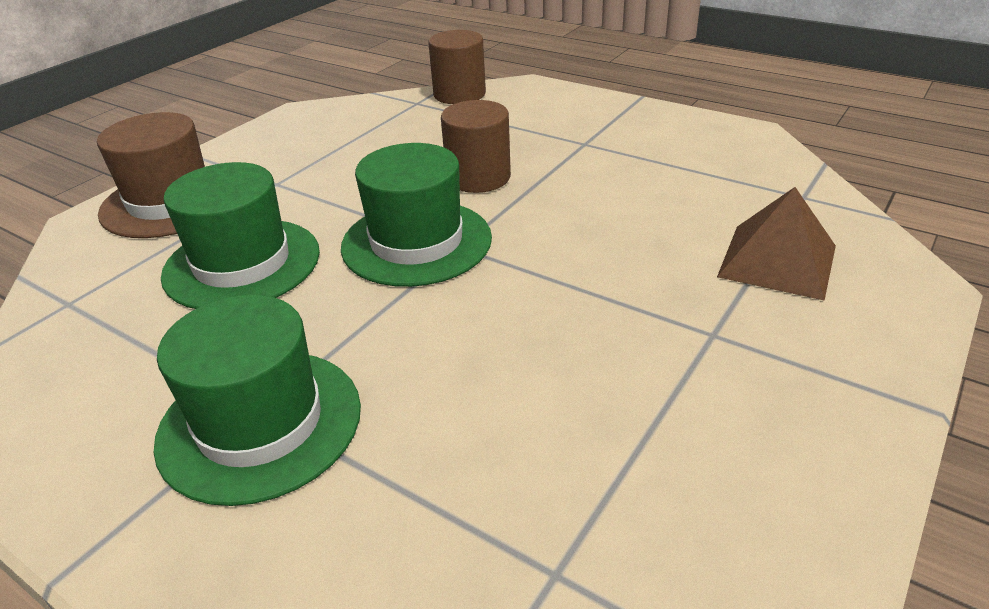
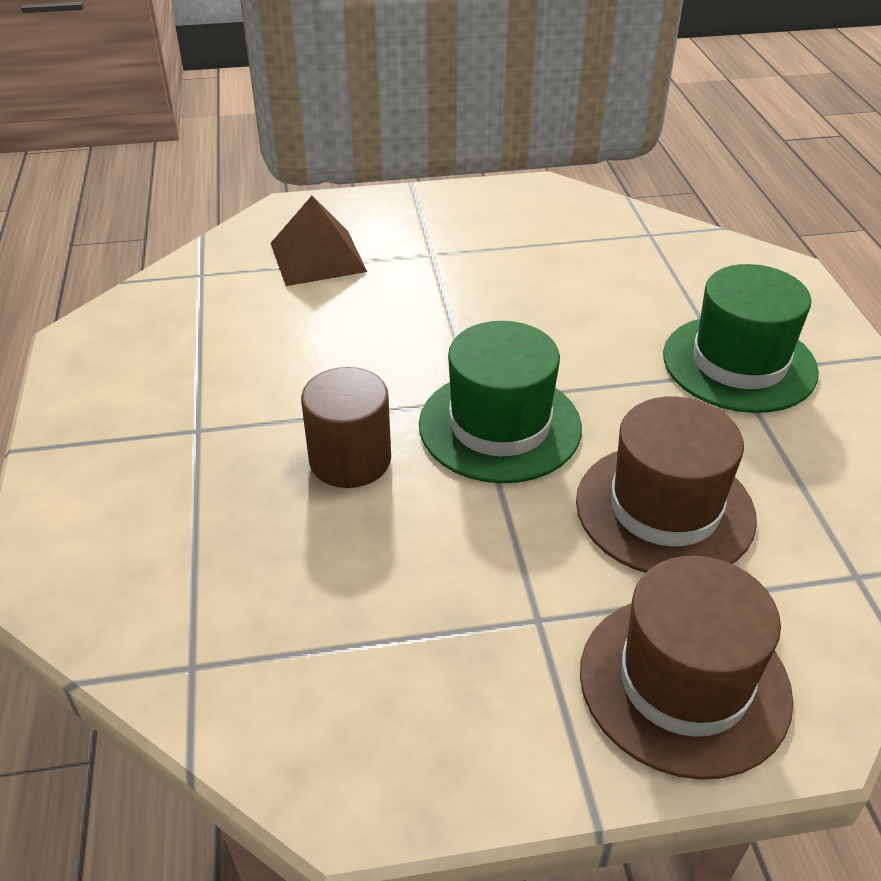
camera: 135 degrees left, 5 degrees up
(242, 263) = (664, 509): green hat -> brown hat
(459, 94) = (125, 634): brown cylinder -> none

